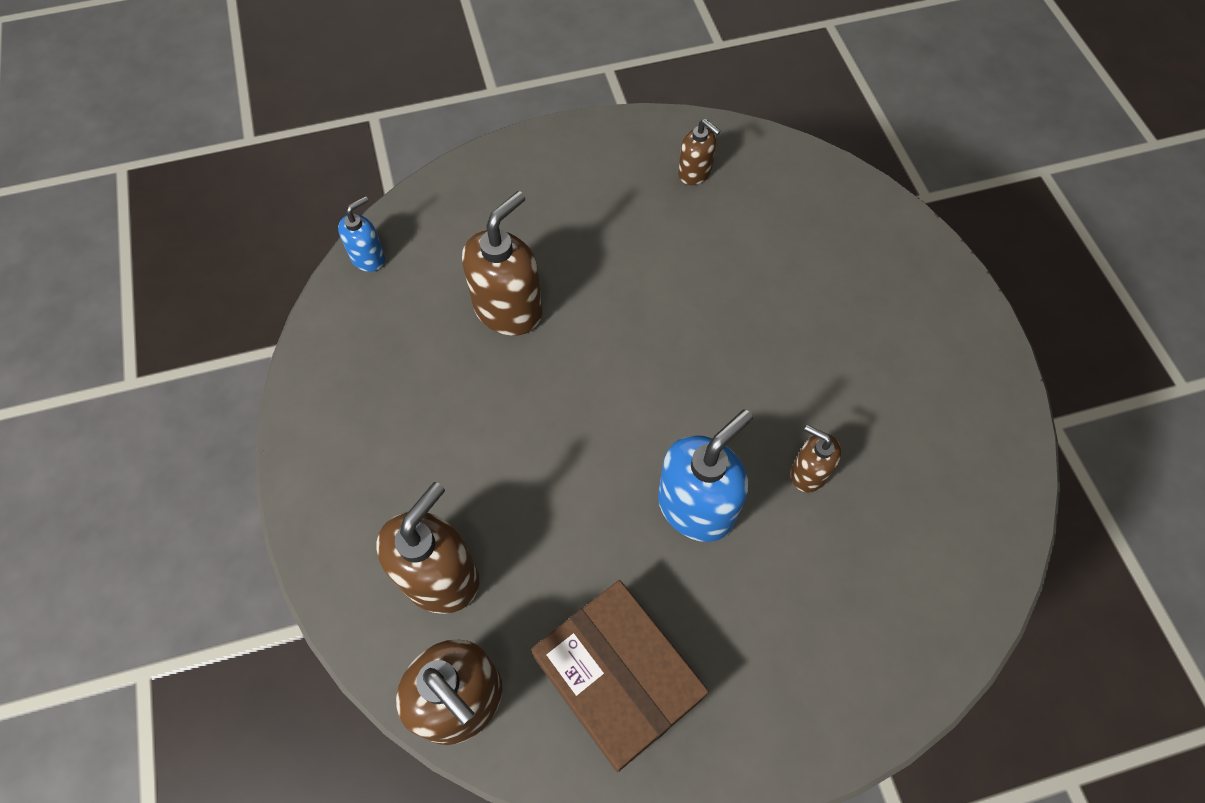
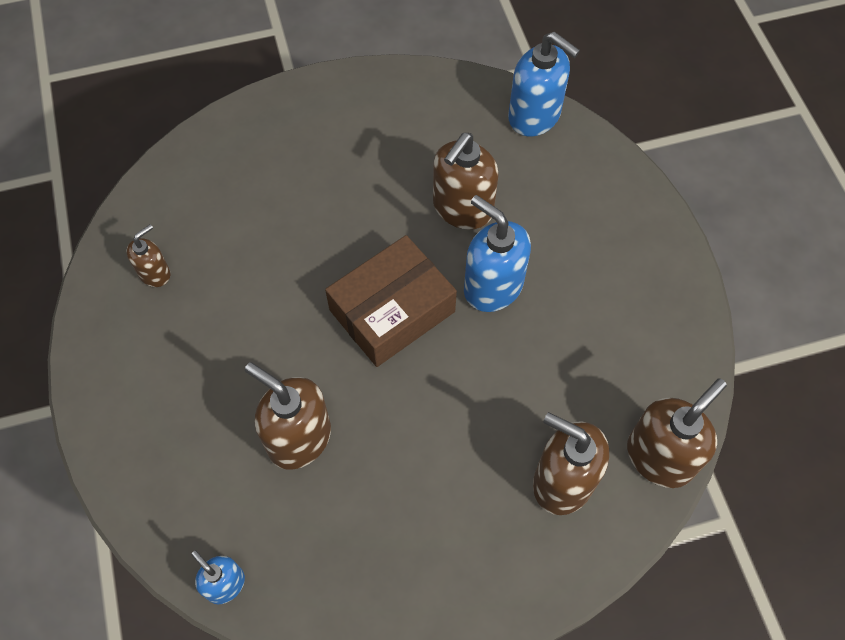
camera: 90 degrees left, 0 degrees up
(618, 679) = (631, 344): brown box -> brown box (392, 311)
(808, 473) = (462, 208): brown soap dispenser -> brown soap dispenser, size x1.80
(976, 573) = (534, 116): none -> blue soap dispenser

